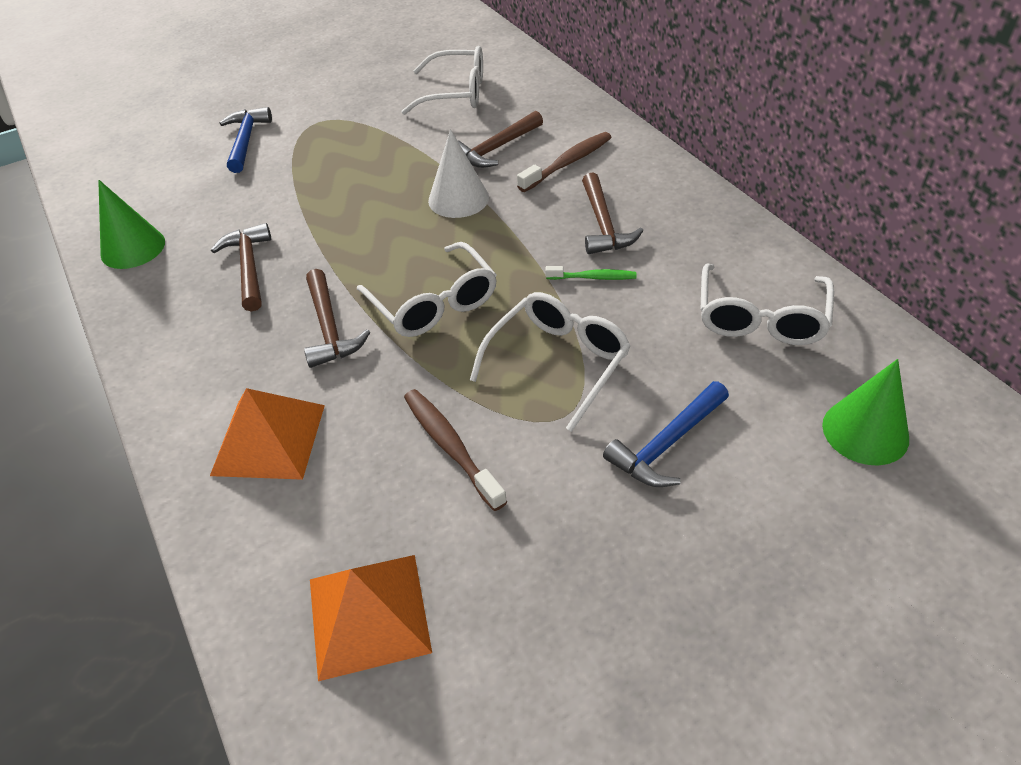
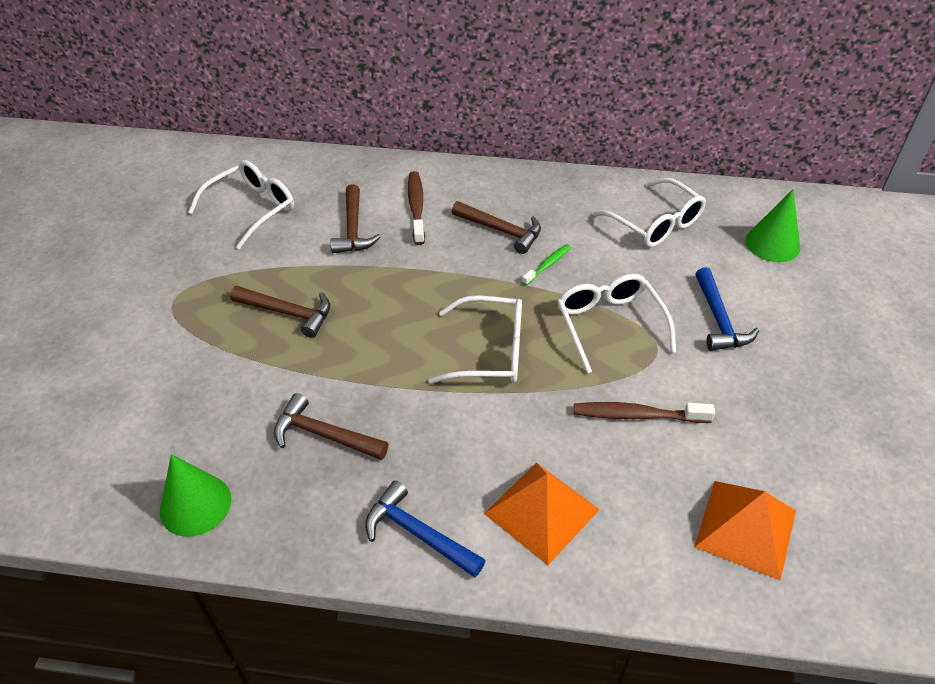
camera: 55 degrees left, 0 degrees up
(246, 140) = (133, 357): blue hammer -> blue hammer (417, 533)
(329, 328) = (456, 420): brown hammer -> brown hammer (288, 313)
(458, 199) = (388, 278): white cone -> none

